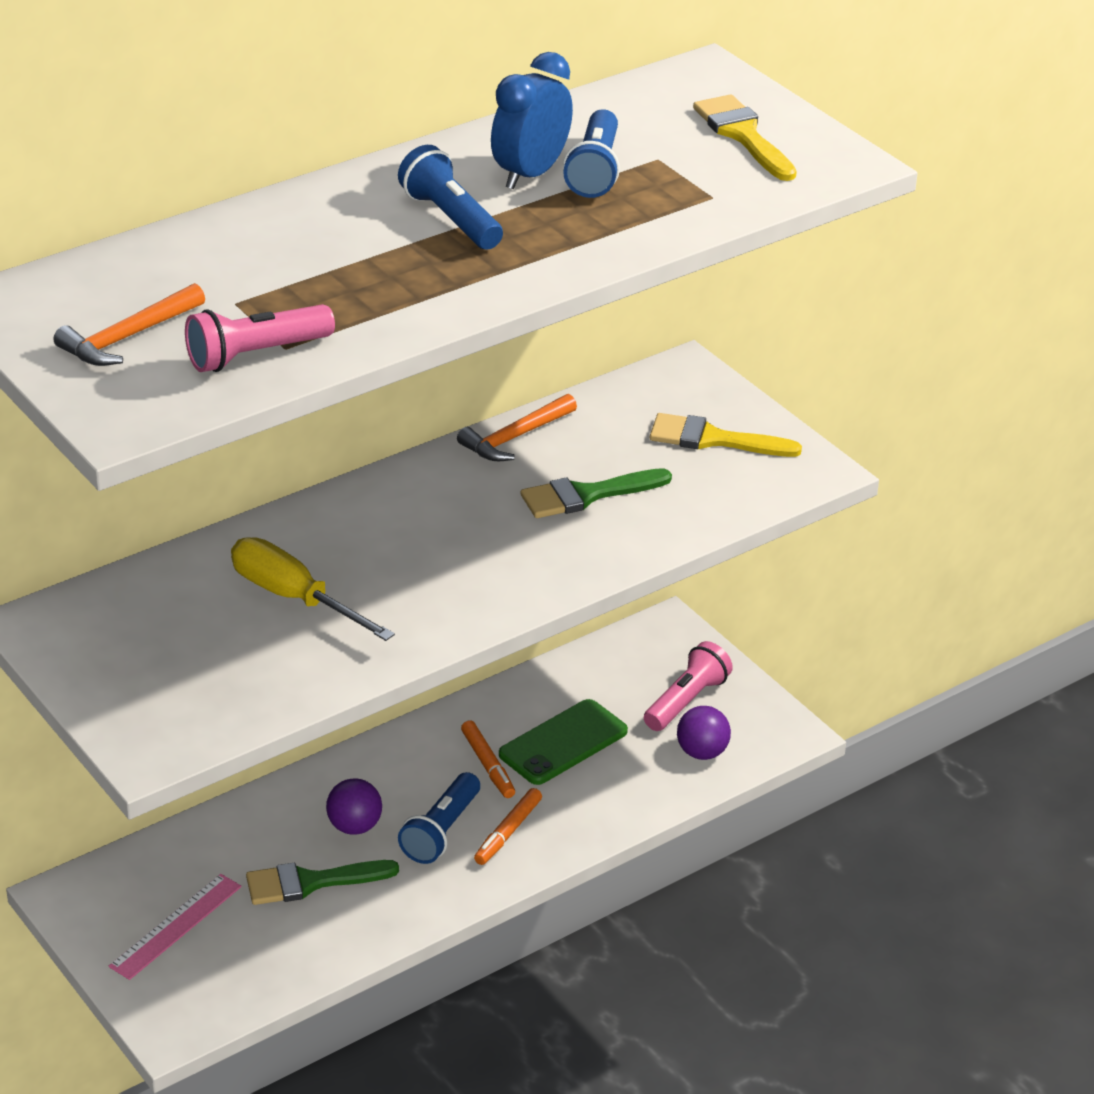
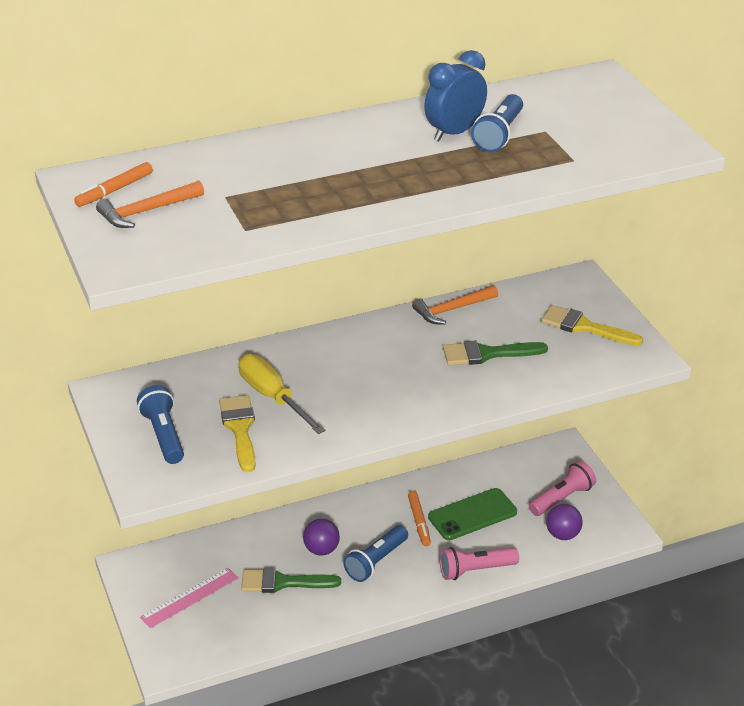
camera: 15 degrees right, 0 degrees up
(256, 355) = (224, 232): pink flashlight -> pink flashlight (475, 570)
(450, 219) = (389, 156): blue flashlight -> blue flashlight (163, 435)
(508, 832) = (419, 569): orange marker -> orange marker (114, 190)
(743, 135) = (610, 121): yellow brush -> yellow brush (240, 429)

